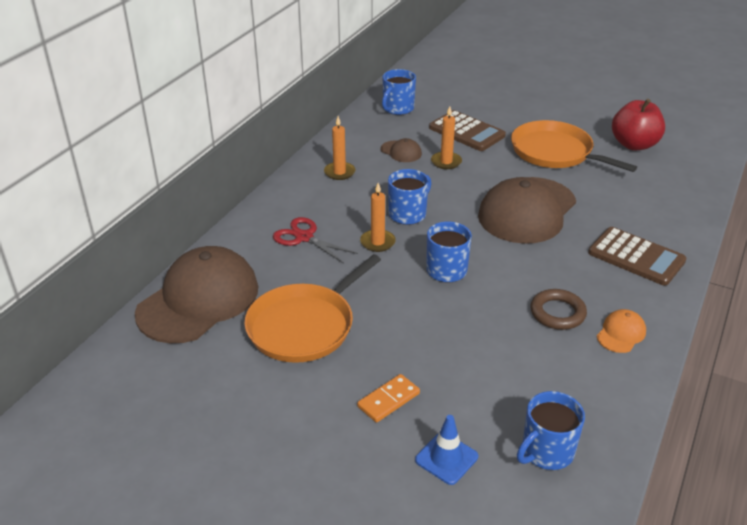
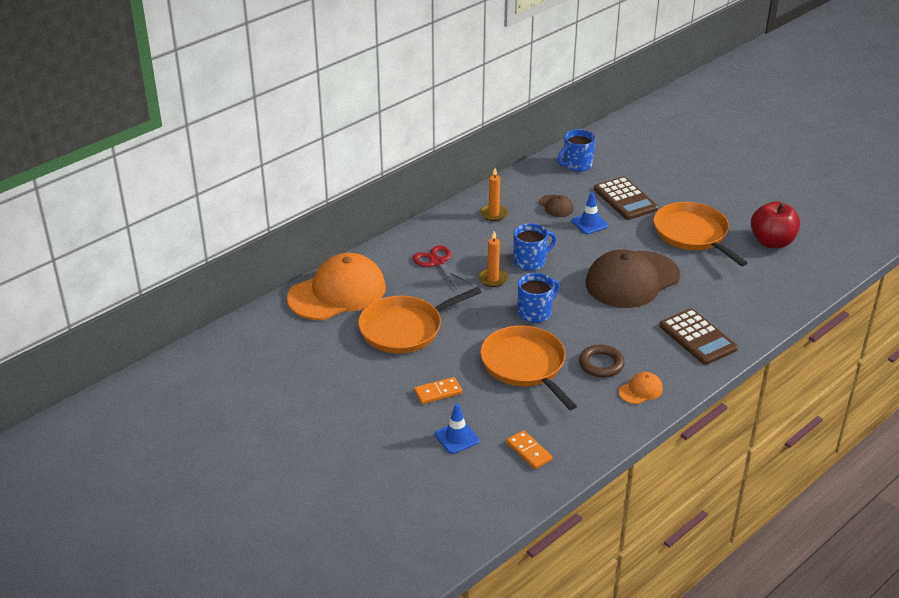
camera: 20 degrees right, 0 degrees up
(199, 300) = (337, 293): brown cap -> orange cap
(446, 162) = (589, 223): orange candle -> blue traffic cone
(473, 336) = (525, 365): none -> orange pan
(546, 451) = (528, 451): blue mug -> orange domino

